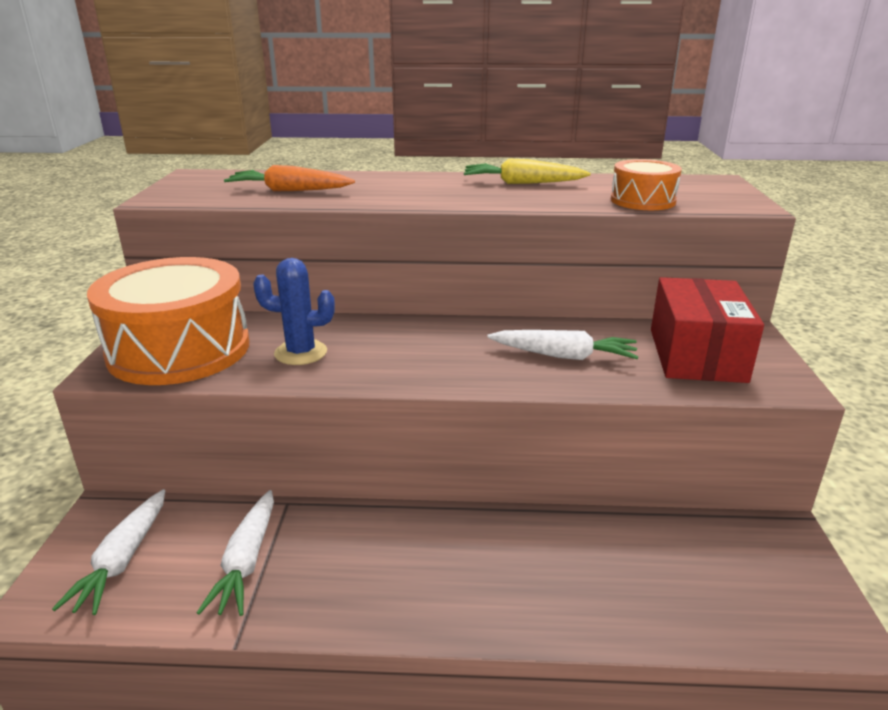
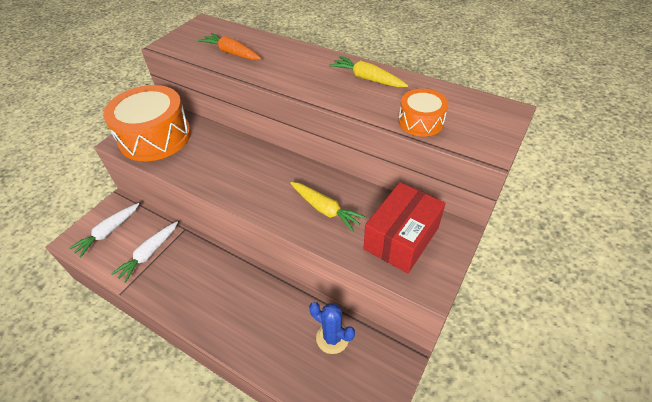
camera: 30 degrees right, 20 degrees up
(301, 353) = (202, 158): blue cactus -> blue cactus (332, 338)
(564, 356) = (325, 209): white carrot -> yellow carrot

